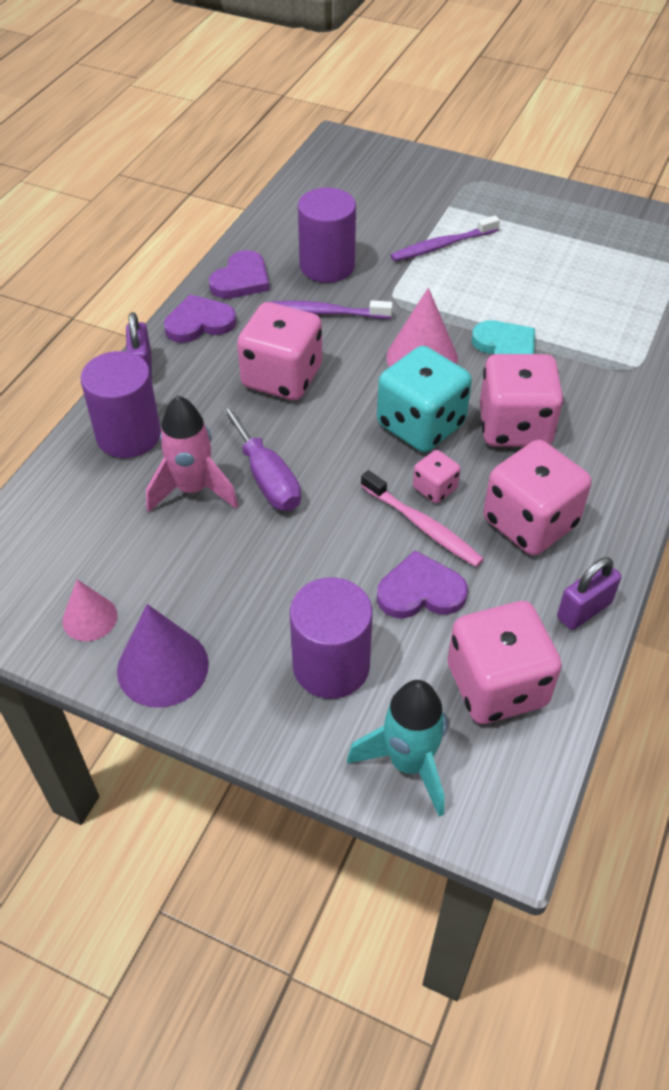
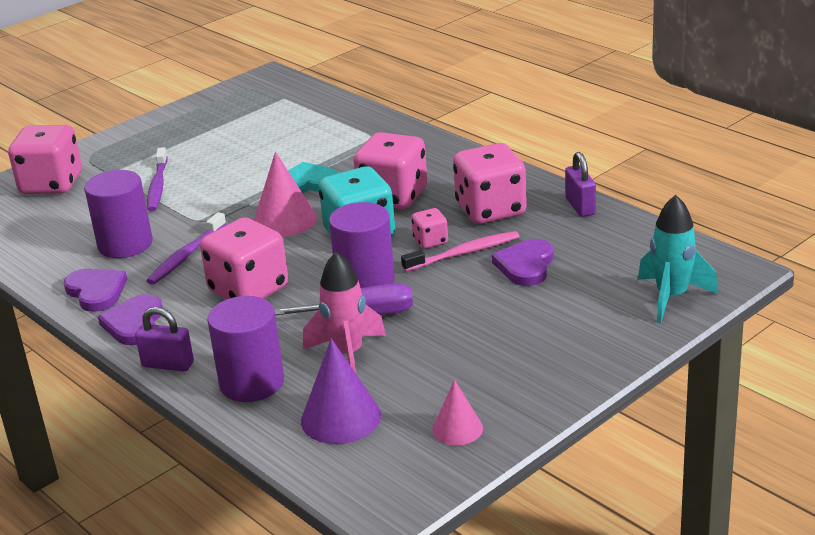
camera: 65 degrees left, 20 degrees down
(162, 667) = (531, 395): purple cone -> purple cone (341, 418)
(331, 666) = (572, 315): purple cylinder -> purple cylinder (365, 282)
(497, 685) = (624, 251): pink dice -> pink dice (51, 184)

